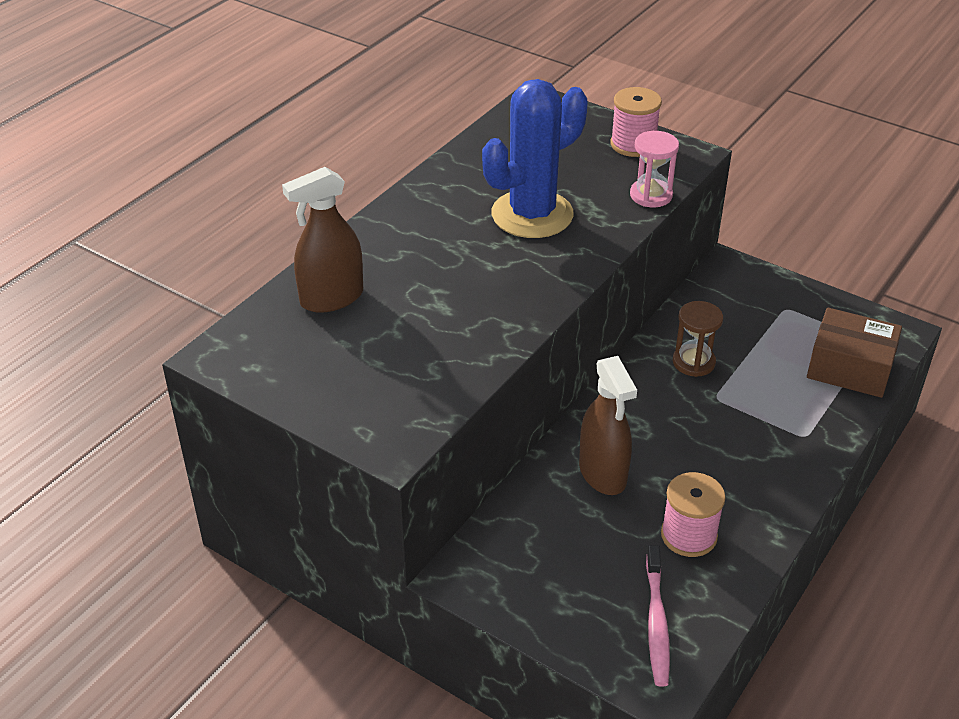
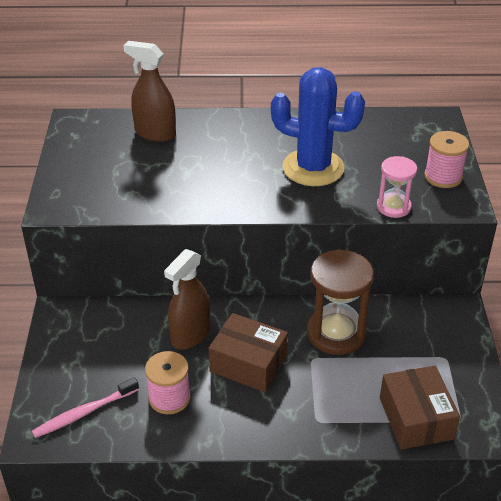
camera: 55 degrees right, 0 degrees up
(685, 447) = (248, 363): none -> brown box
(693, 362) = (336, 333): brown hourglass -> brown hourglass, size x1.73

